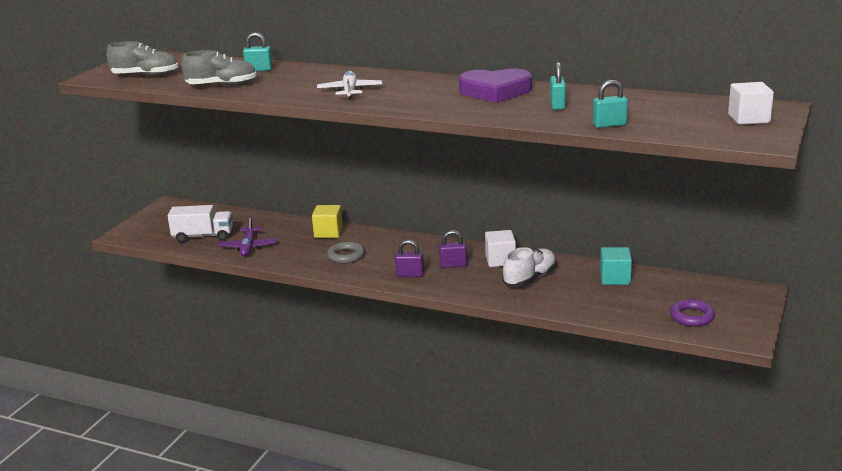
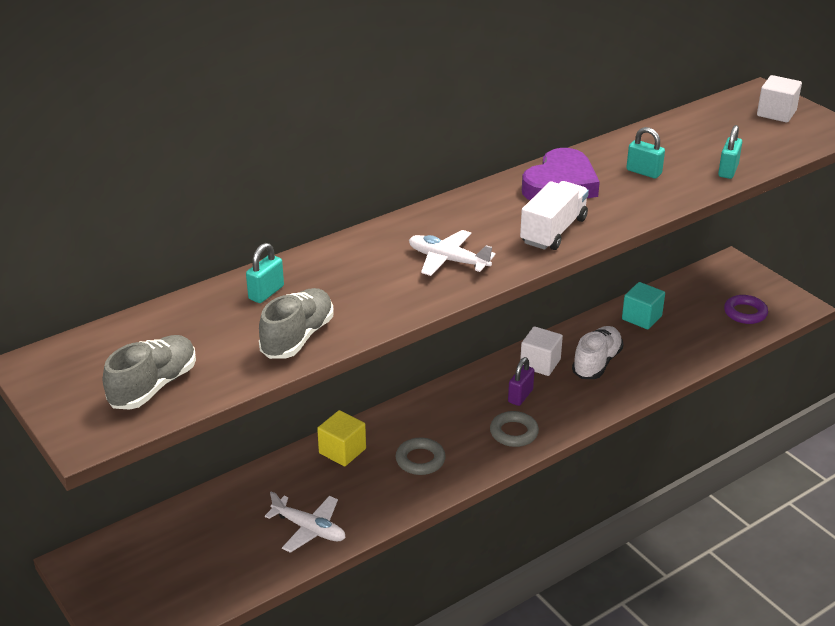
camera: 60 degrees left, 10 degrees up
(203, 236) = (229, 559): white truck -> white truck (553, 231)
(248, 247) = (309, 529): purple plane -> white plane
(410, 275) = (514, 432): purple padlock -> grey ring
(530, 279) = (596, 363): white shoe -> white shoe turned 45 degrees clockwise

